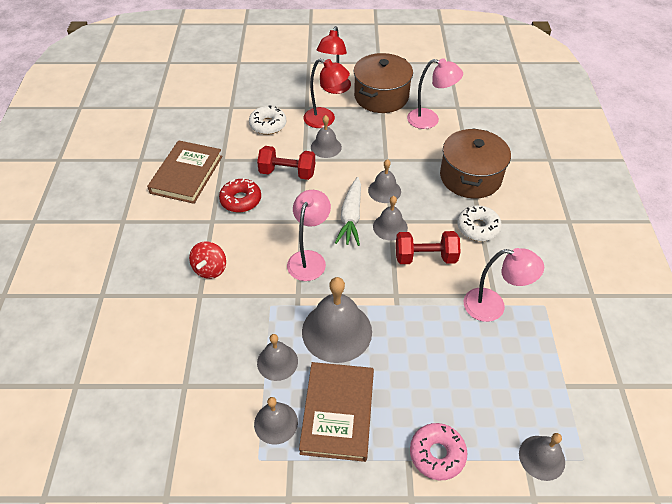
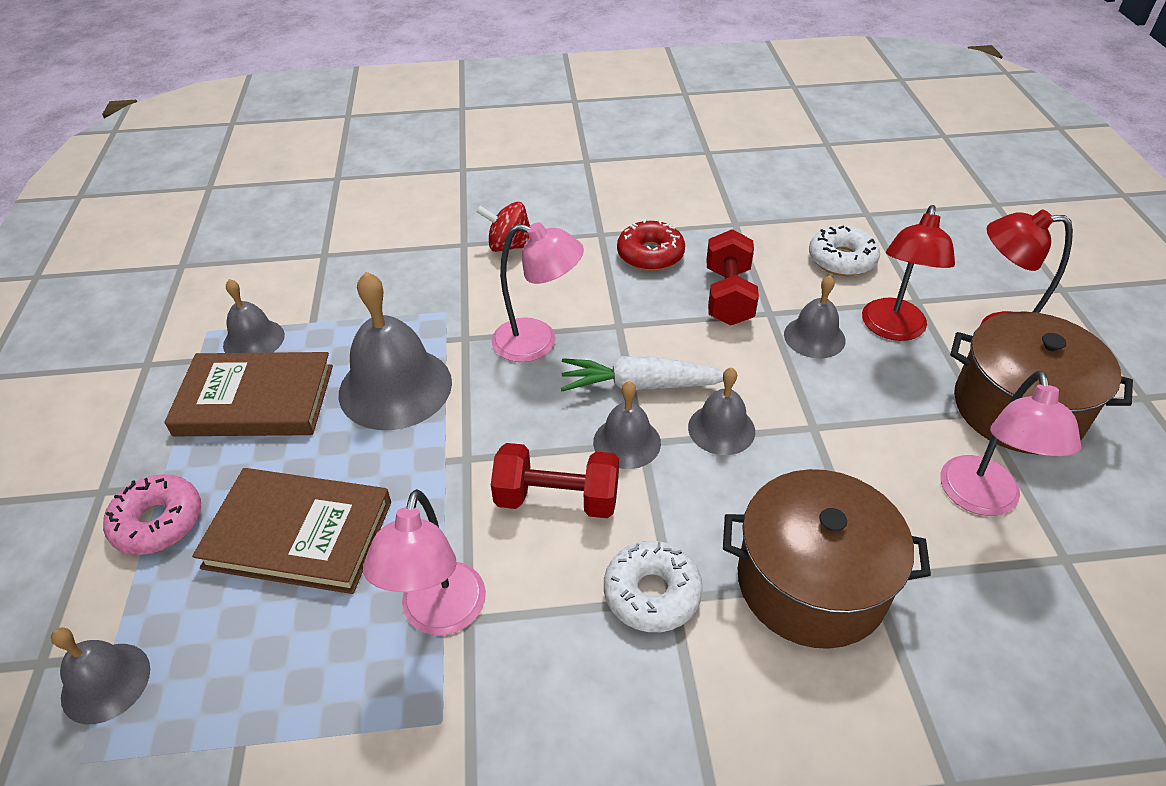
camera: 85 degrees right, 5 degrees down
(186, 174) = (690, 195): brown book -> brown book (299, 534)
(277, 362) = (348, 330): grey bell -> none
(425, 257) = (557, 499): red dumbbell -> red dumbbell turned 75 degrees counterclockwise

